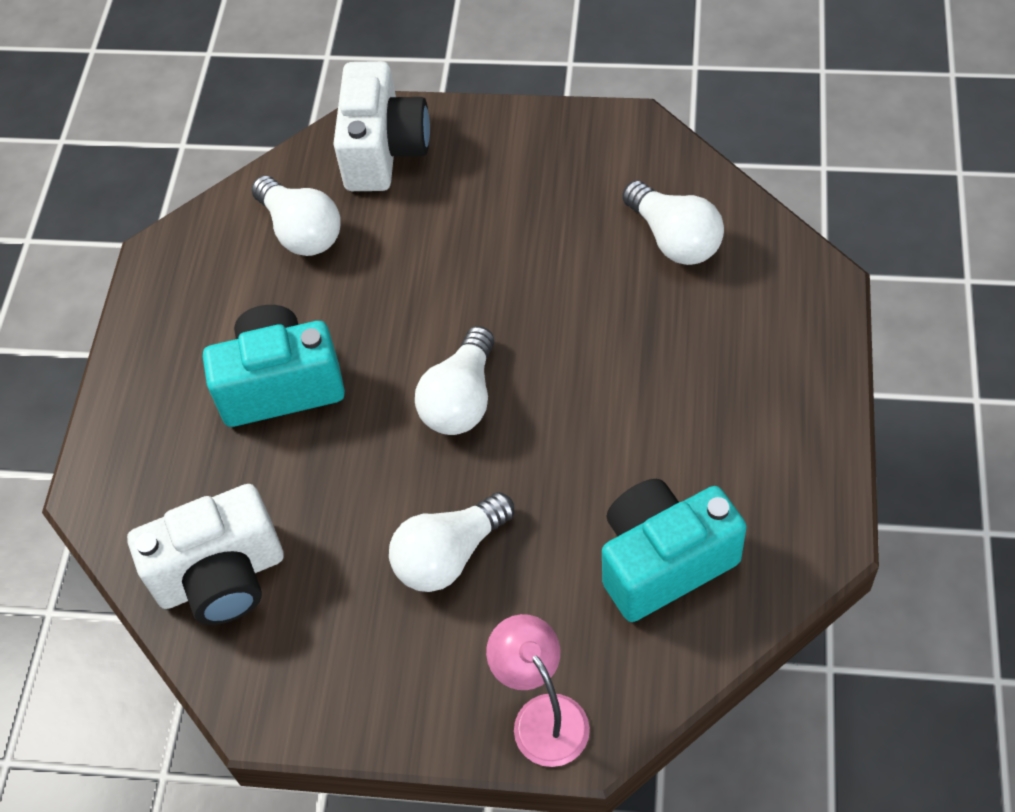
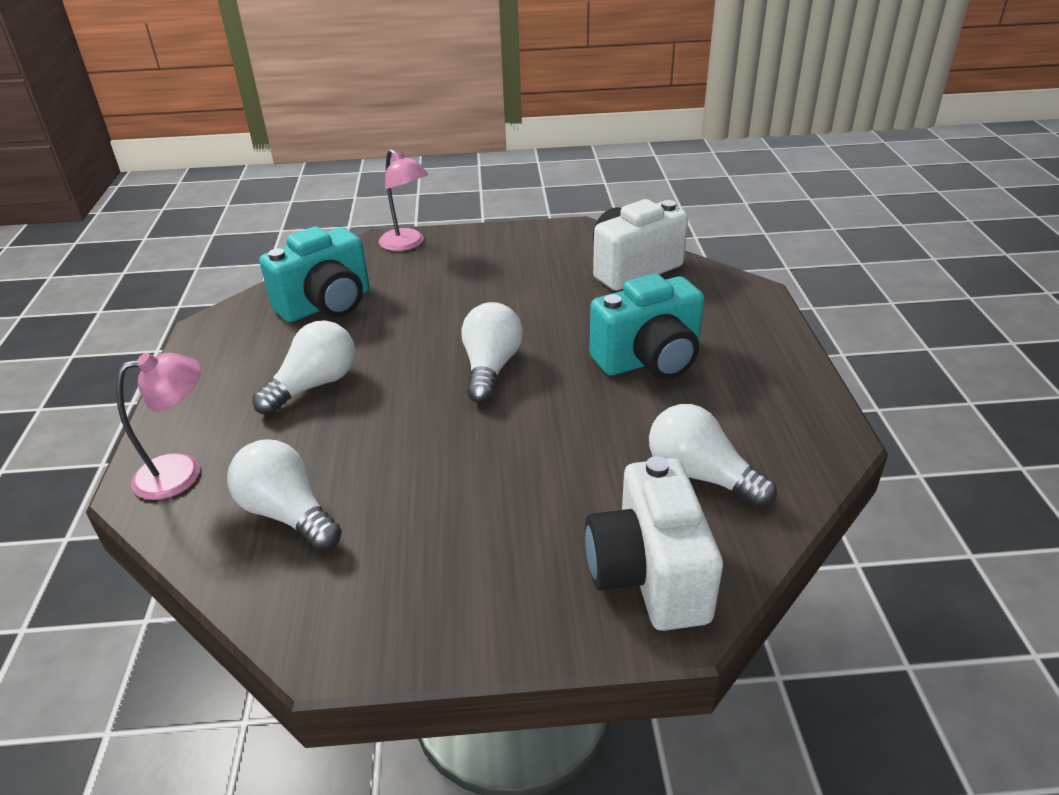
camera: 165 degrees right, 20 degrees down
(449, 555) = (479, 292): white light bulb -> white light bulb (314, 385)
(786, 298) = (182, 472): none -> pink lamp

